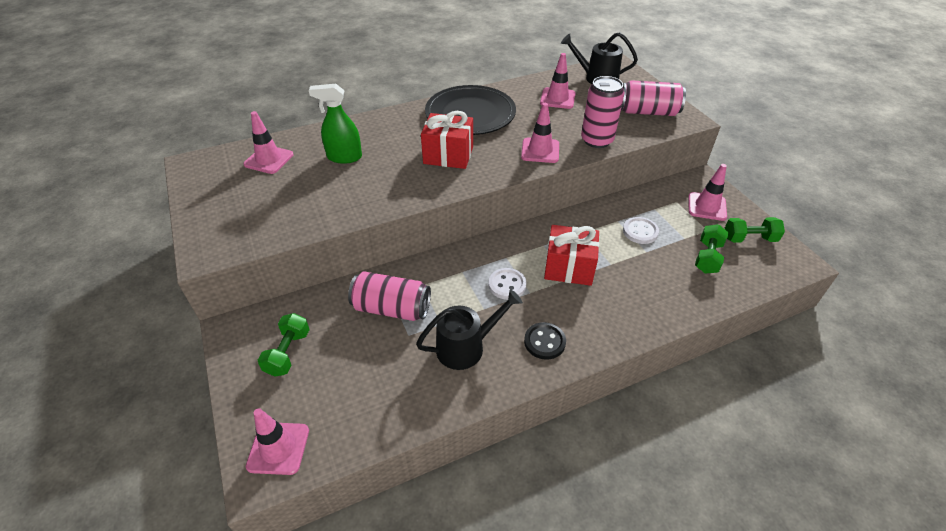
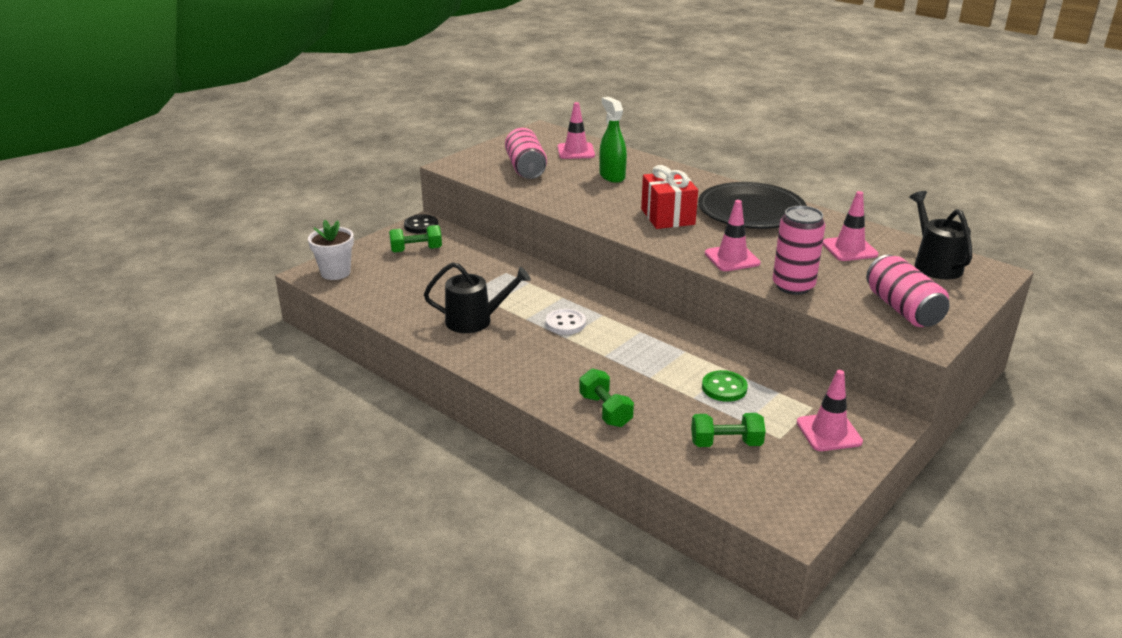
camera: 65 degrees right, 15 degrees down
(278, 448) = (335, 272): pink traffic cone -> white flower pot
(392, 308) = (491, 277): pink can -> pink can (526, 168)
(466, 347) = (475, 320): black watering can -> black watering can turned 45 degrees counterclockwise
(544, 342) = (509, 358): black button -> black button (421, 225)
(569, 268) = (620, 352): red gift -> none
(640, 231) = (724, 388): white button -> green button
(749, 239) = (797, 474): green dumbbell -> green dumbbell (605, 410)

